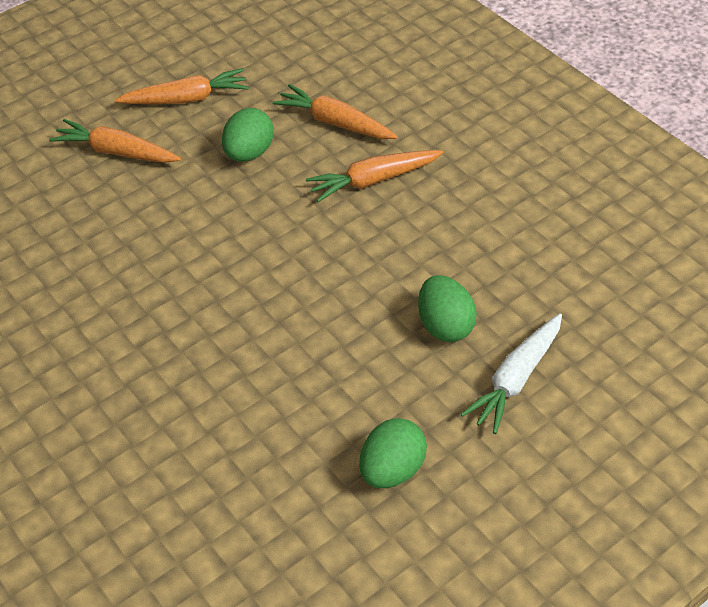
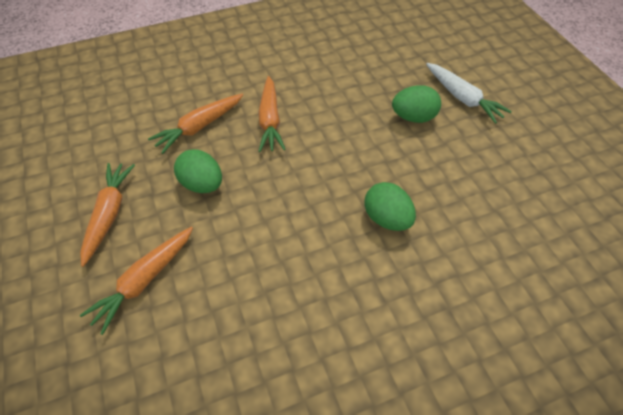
camera: 75 degrees left, 5 degrees up
(392, 470) = (524, 169): green egg -> green egg (387, 218)

